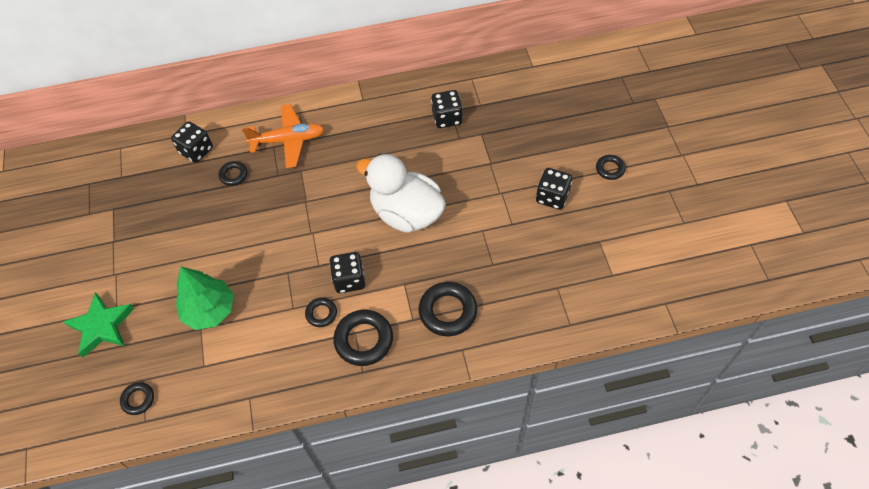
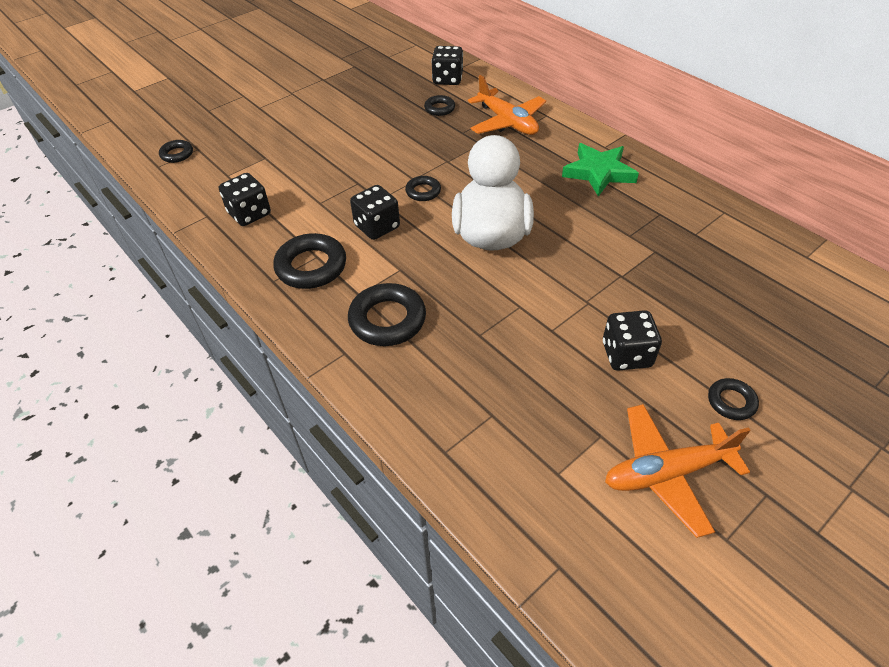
camera: 60 degrees right, 10 degrees down
(101, 326) = (238, 107): green star -> green star (599, 172)
(209, 310) = (286, 155): green tree -> none
(321, 313) = (325, 224): black ring -> black ring (423, 191)
(447, 118) = (647, 215): black dice -> black dice (249, 214)
(637, 225) = (666, 473): none -> orange plane

